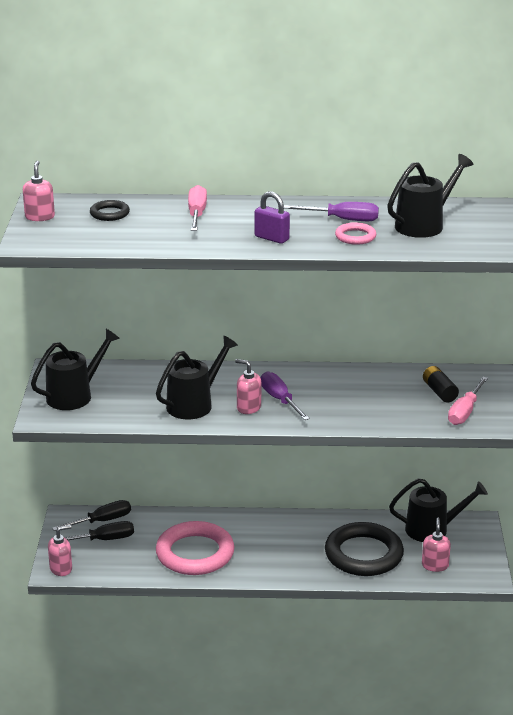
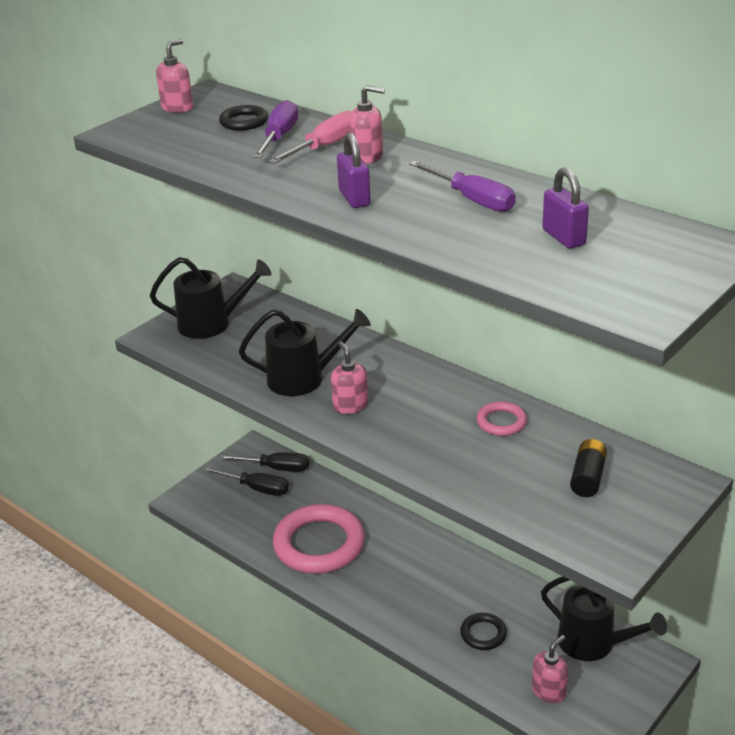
camera: 40 degrees right, 5 degrees up
(61, 569) = (191, 500): pink soap dispenser -> pink soap dispenser (367, 156)
(280, 400) = (393, 410): purple screwdriver -> purple screwdriver (279, 137)
(355, 237) = (451, 226): pink ring -> pink ring (501, 422)
(363, 554) = (483, 634): black ring -> black ring, size x0.46
(424, 225) = (563, 237): black watering can -> purple padlock
(465, 412) = (587, 519): pink screwdriver -> none

